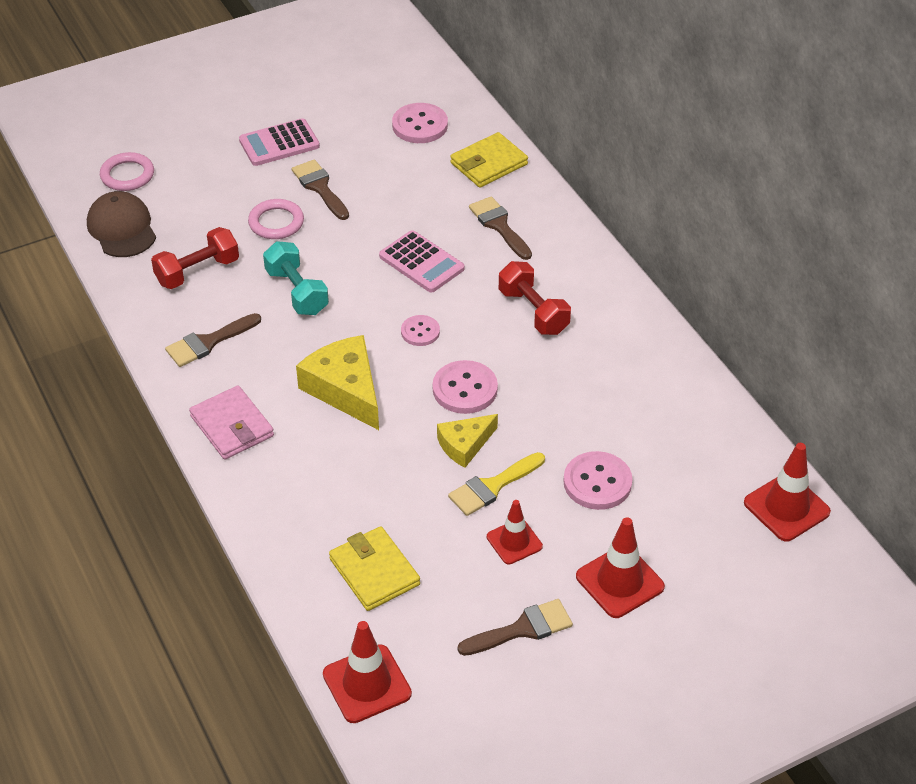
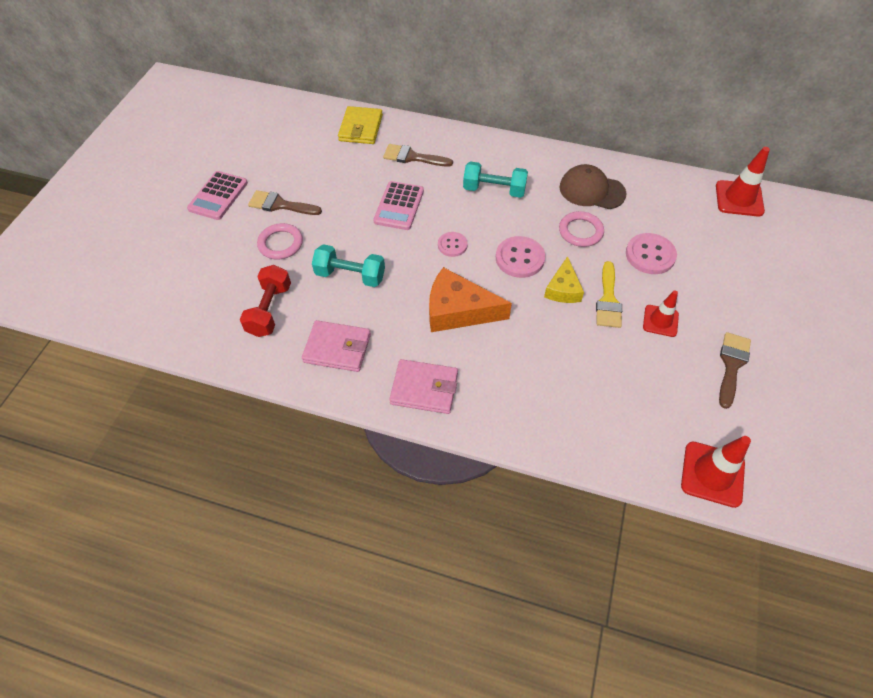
camera: 45 degrees left, 10 degrees up
(122, 228) = (178, 320): brown cap -> brown cap (591, 190)
(127, 175) = (136, 283): pink ring -> pink ring (580, 231)
(208, 342) = (337, 348): brown brush -> pink wallet
(345, 389) = (458, 310): yellow cheese -> orange cheese
(374, 572) = (622, 403): yellow wallet -> none
(420, 125) = (292, 132): pink button -> none
(421, 262) = (399, 206): pink calculator -> pink calculator turned 105 degrees clockwise
(533, 311) = (494, 190): red dumbbell -> turquoise dumbbell
(620, 582) = (732, 298): red traffic cone -> none

